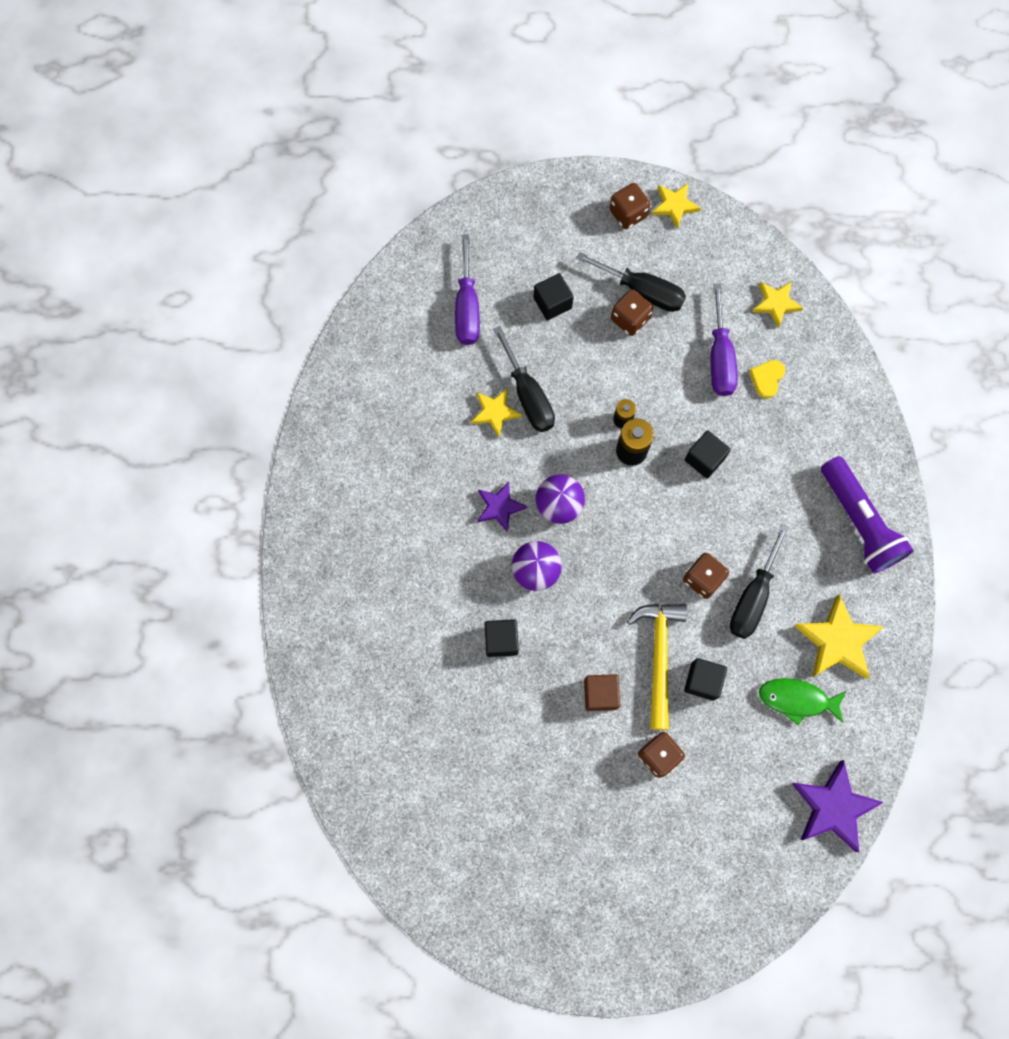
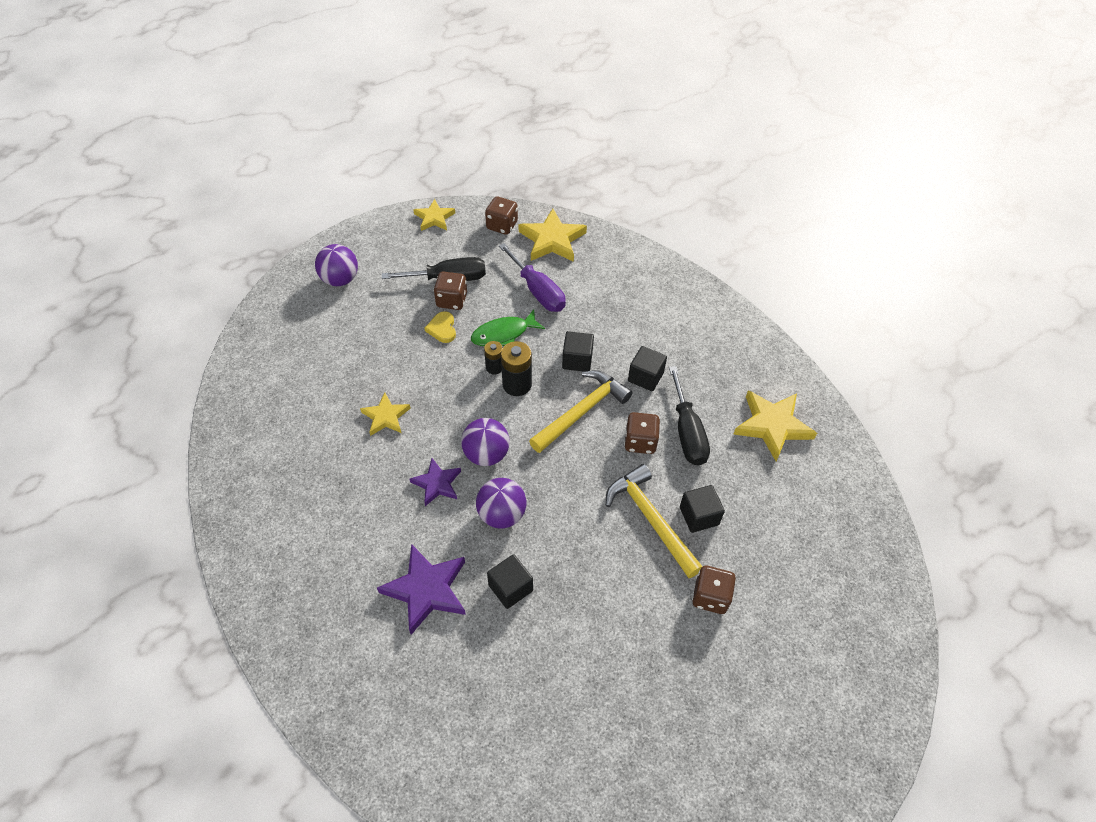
camera: 35 degrees left, 20 degrees down
(467, 307) = (313, 356): purple screwdriver -> none
(528, 395) = (406, 390): black screwdriver -> none
(539, 231) = (340, 279): none -> purple ball
(552, 303) = (383, 319): black cube -> black cube (645, 377)
(600, 694) = (626, 578): brown cube -> none
(628, 214) = (402, 238): brown dice -> brown dice (502, 225)
(672, 516) = (582, 411): none -> yellow hammer
(767, 378) = (582, 287): yellow heart -> yellow heart (442, 329)
(776, 304) = (552, 240): yellow star -> yellow star, size x1.62
(797, 699) = (779, 484): green fish -> green fish (503, 334)
(833, 807) = (872, 547): purple star -> purple star (426, 590)
(859, 522) = (720, 340): purple flashlight -> none

